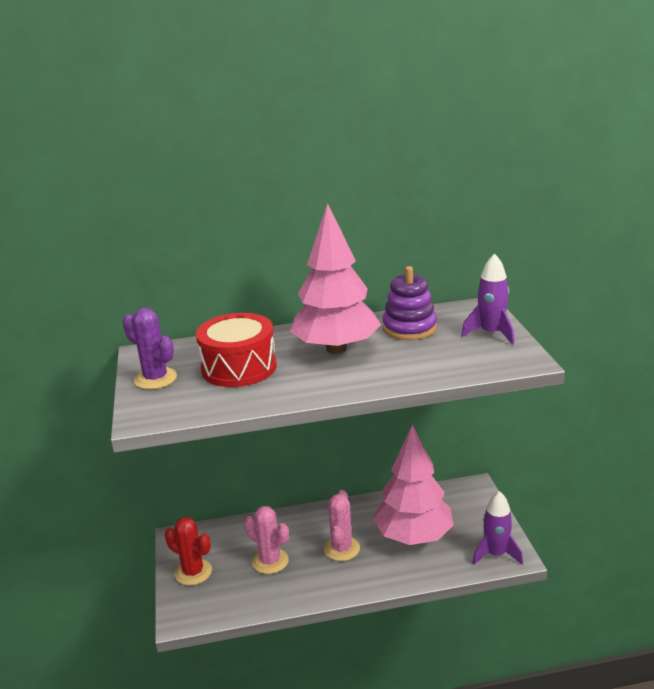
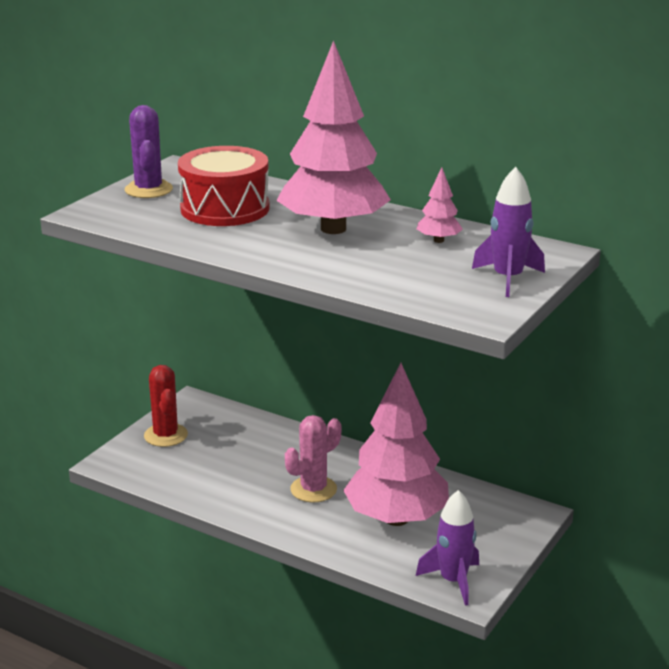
camera: 40 degrees right, 0 degrees up
(270, 561) = (237, 463): pink cactus -> none
(409, 328) = (438, 240): purple stacking toy -> pink tree

